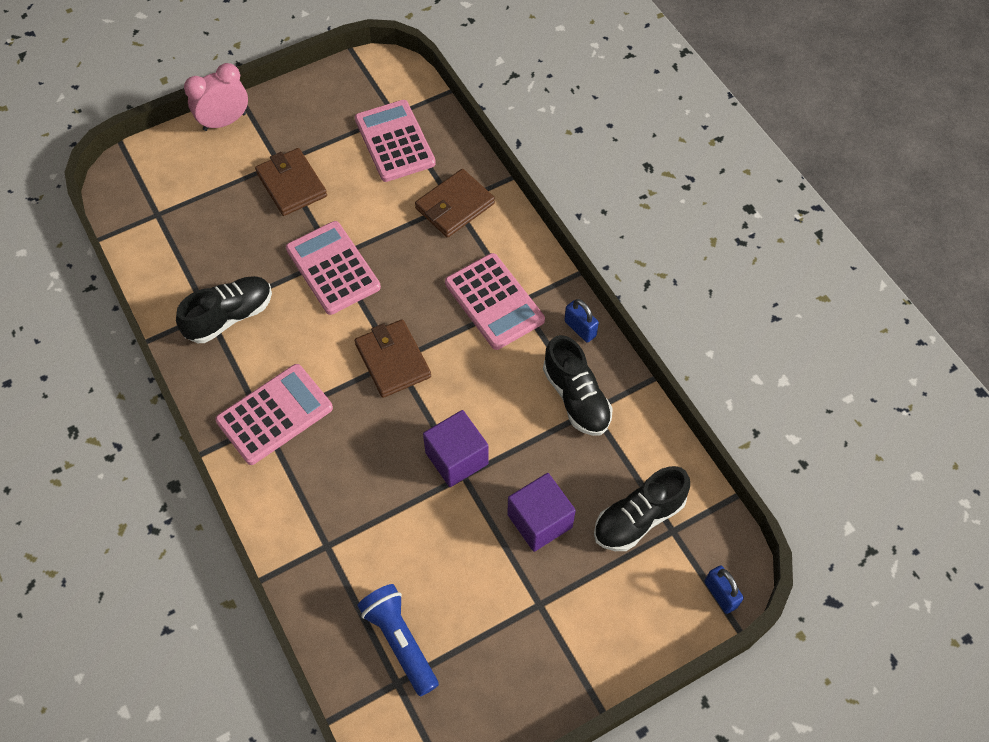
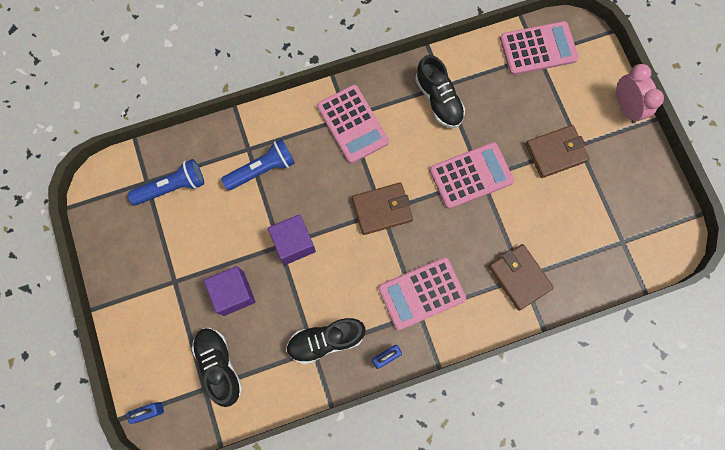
camera: 100 degrees right, 15 degrees up
(356, 520) = (262, 169): none -> blue flashlight
(395, 141) = (592, 238): pink calculator -> pink calculator (538, 49)

